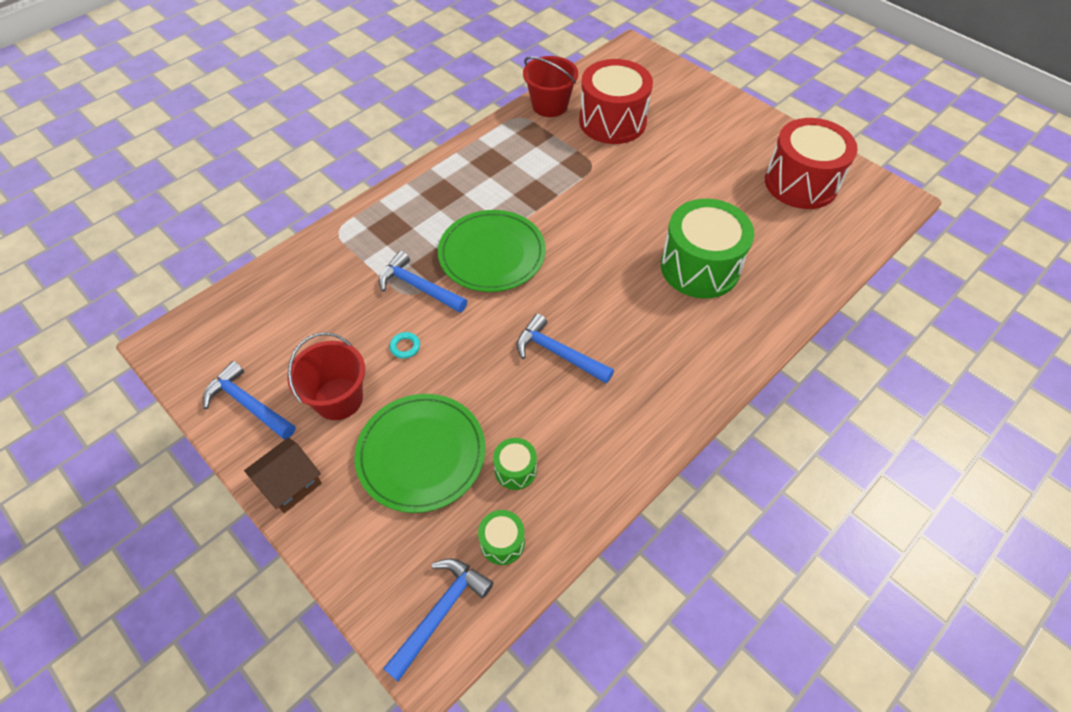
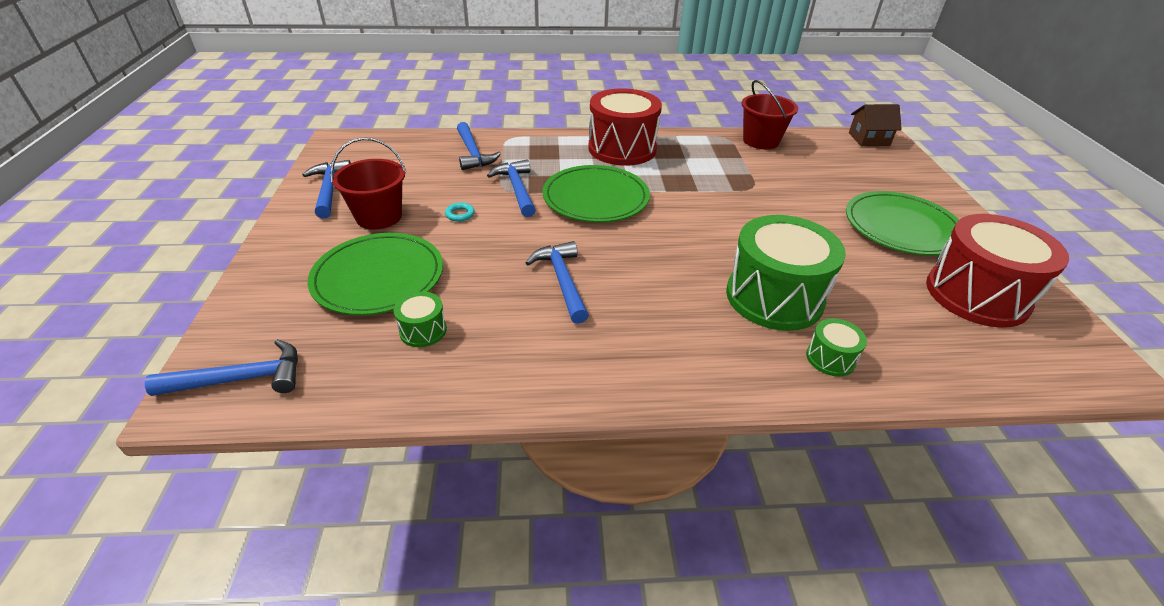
camera: 40 degrees right, 15 degrees down
(290, 483) = (285, 241): brown house -> brown house (869, 139)
(328, 271) = (473, 153): none -> blue hammer
(502, 542) = (344, 369): green drum -> green drum (830, 358)
(612, 121) = (807, 170): red drum -> red drum (622, 149)
(717, 146) = (901, 227): none -> green plate

